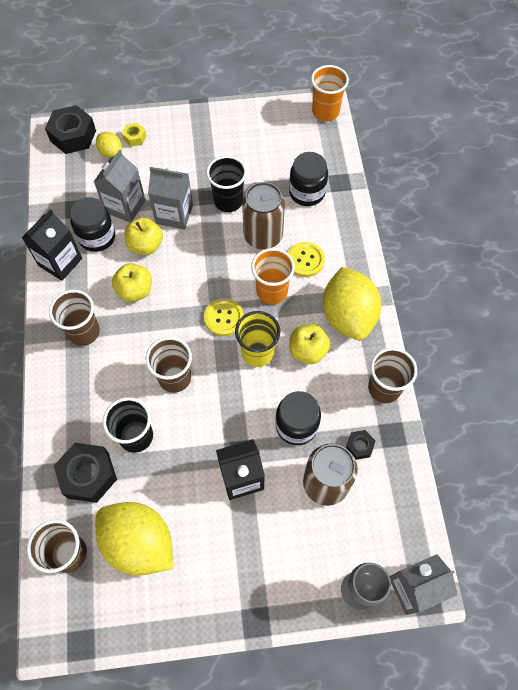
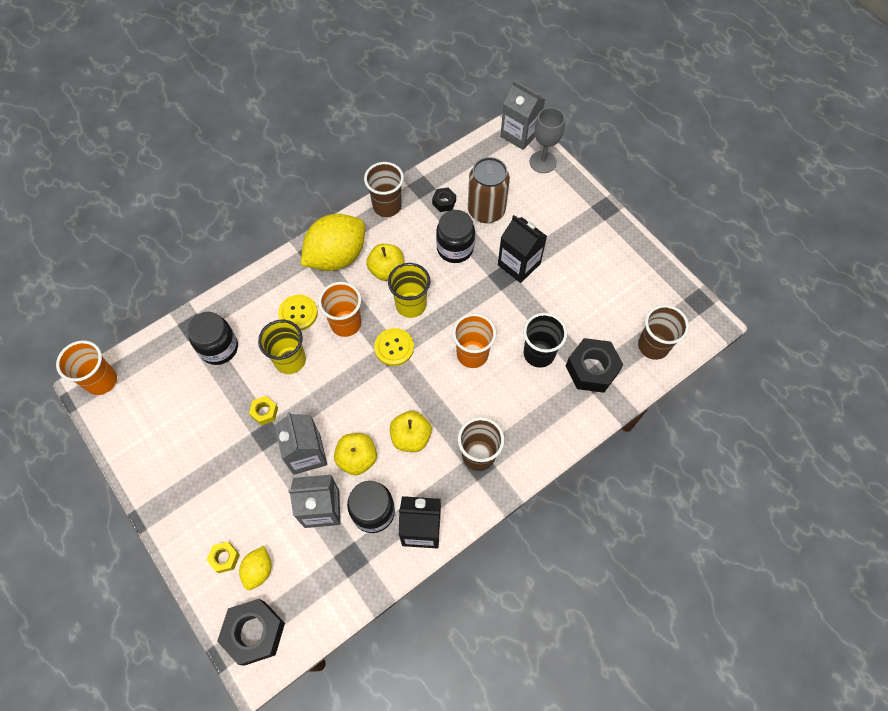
camera: 120 degrees left, 0 degrees up
(139, 543) = (611, 304): yellow lemon -> none
(175, 378) = (472, 354): brown cup -> orange cup
(228, 201) = (264, 412): black cup -> yellow nut
(263, 236) = (290, 360): brown can -> yellow cup

